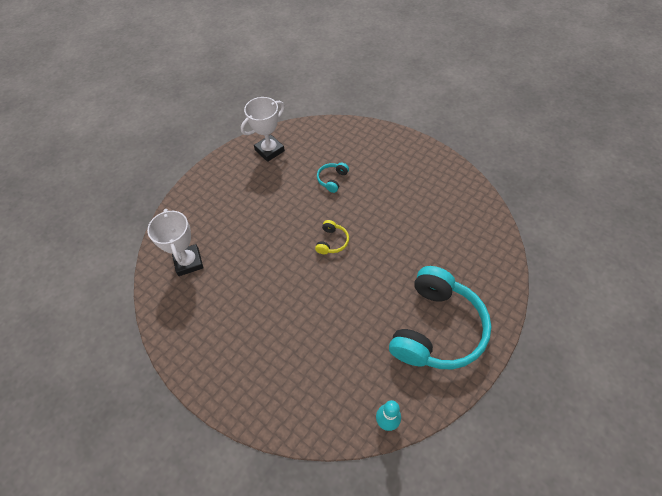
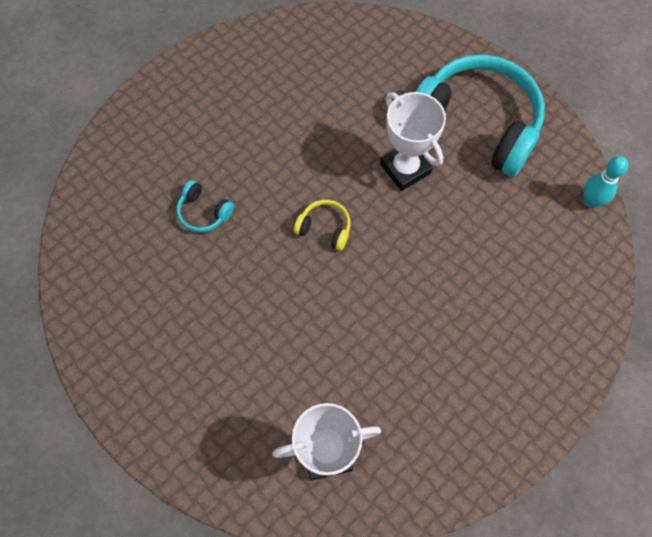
camera: 85 degrees left, 10 degrees up
(269, 150) = (109, 306): white trophy -> white trophy (405, 169)

